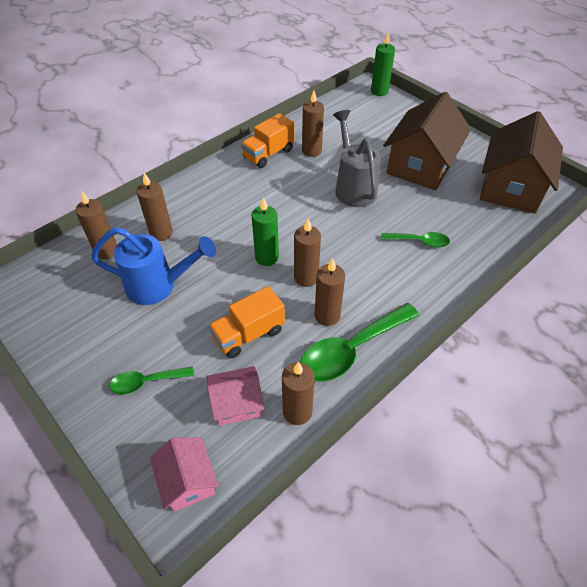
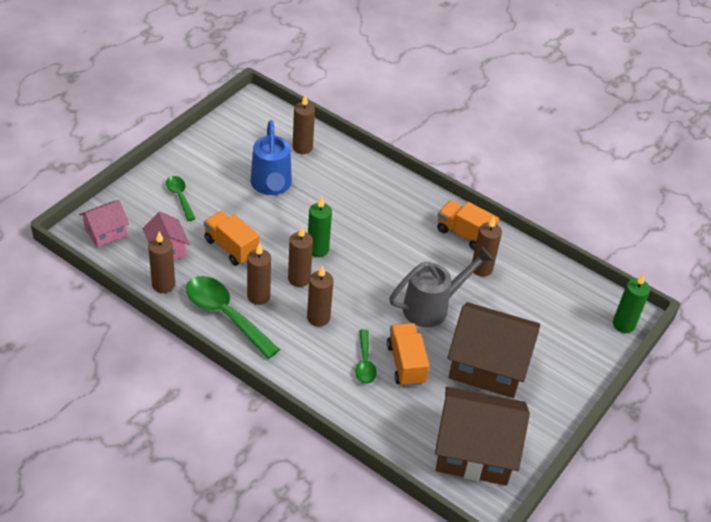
camera: 75 degrees right, 5 degrees down
(161, 233) = (331, 176): brown candle -> brown candle (318, 318)
(420, 214) = (406, 364): none -> orange truck

